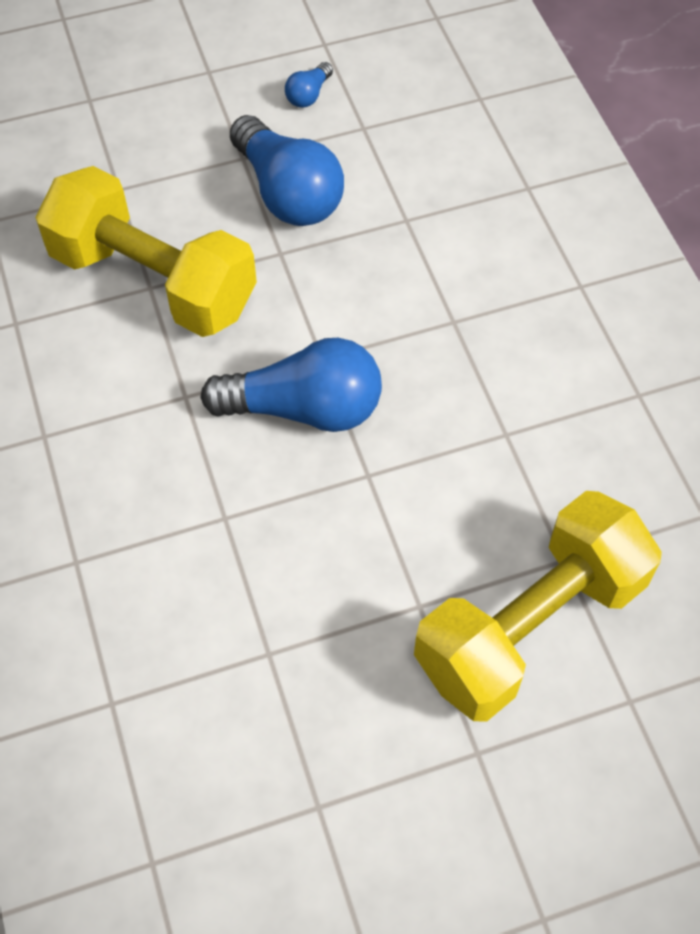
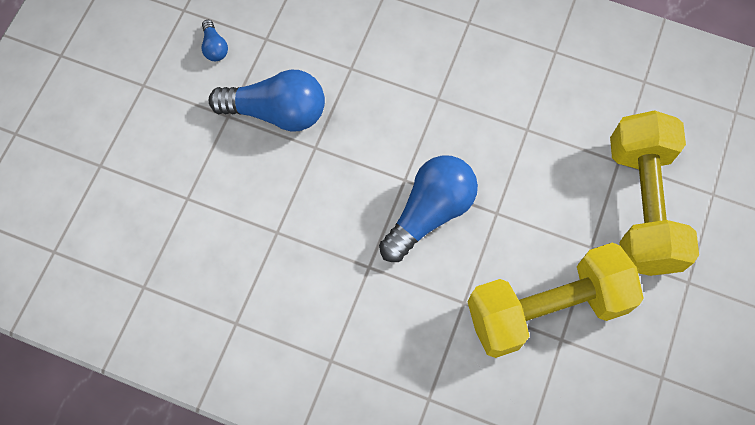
camera: 50 degrees left, 10 degrees up
(153, 281) = (274, 227): yellow dumbbell -> yellow dumbbell (546, 308)

